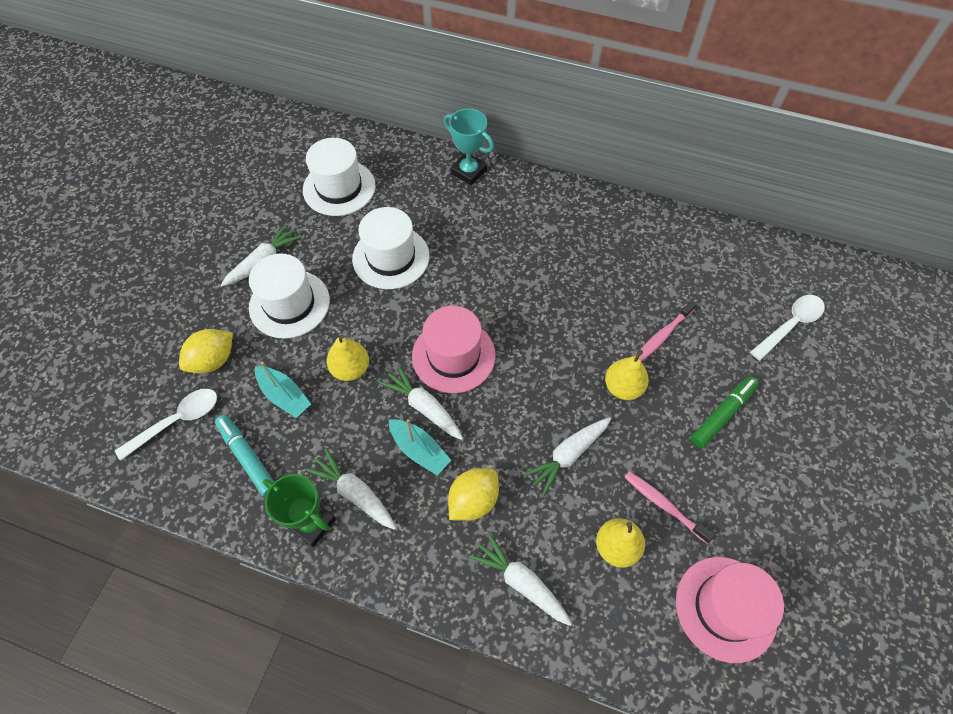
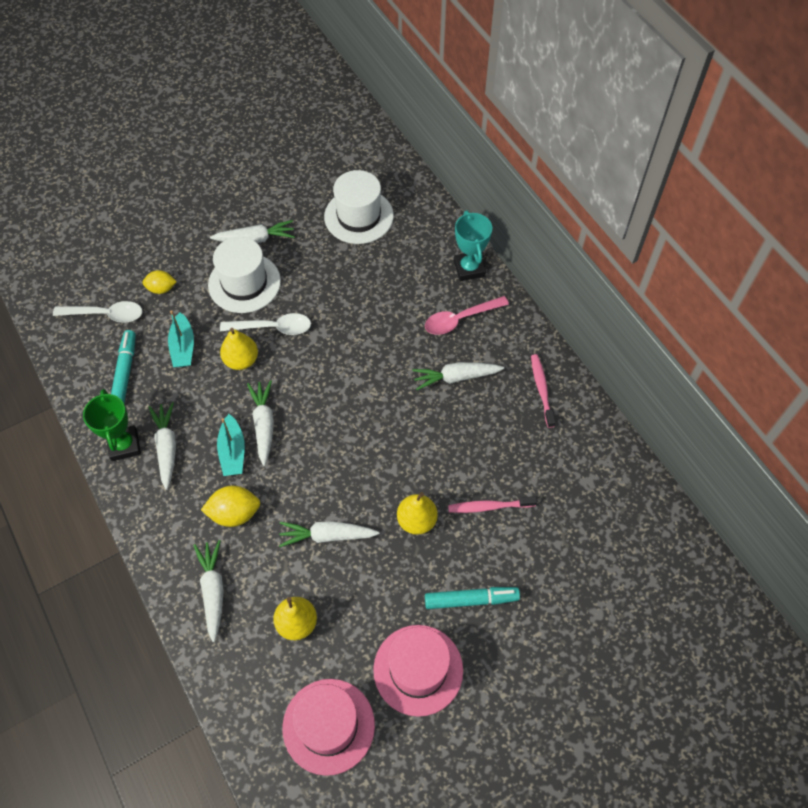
camera: 40 degrees right, 0 degrees up
(213, 360) = (161, 289): yellow lemon -> yellow lemon, size x0.66
(391, 257) = (345, 297): white hat -> none
(453, 355) = (318, 403): pink hat -> pink hat (418, 670)
(500, 213) = (460, 319): none -> pink spoon
(541, 258) = (456, 377): none -> white carrot
(664, 506) = (358, 625): pink toothbrush -> pink toothbrush (541, 390)
(722, 414) = (471, 599): green marker -> turquoise marker
(790, 325) = (604, 579): white spoon -> white spoon (272, 327)

